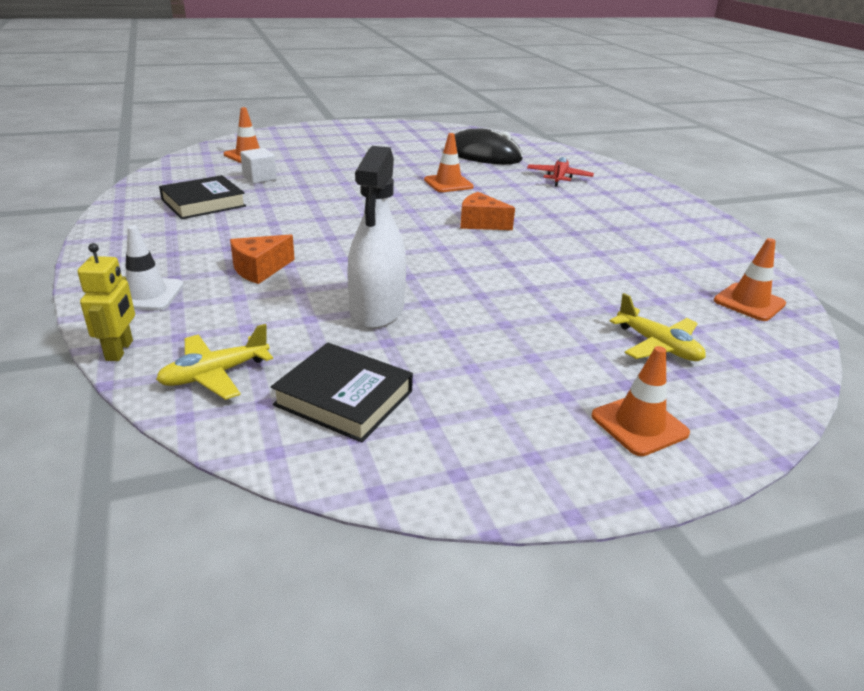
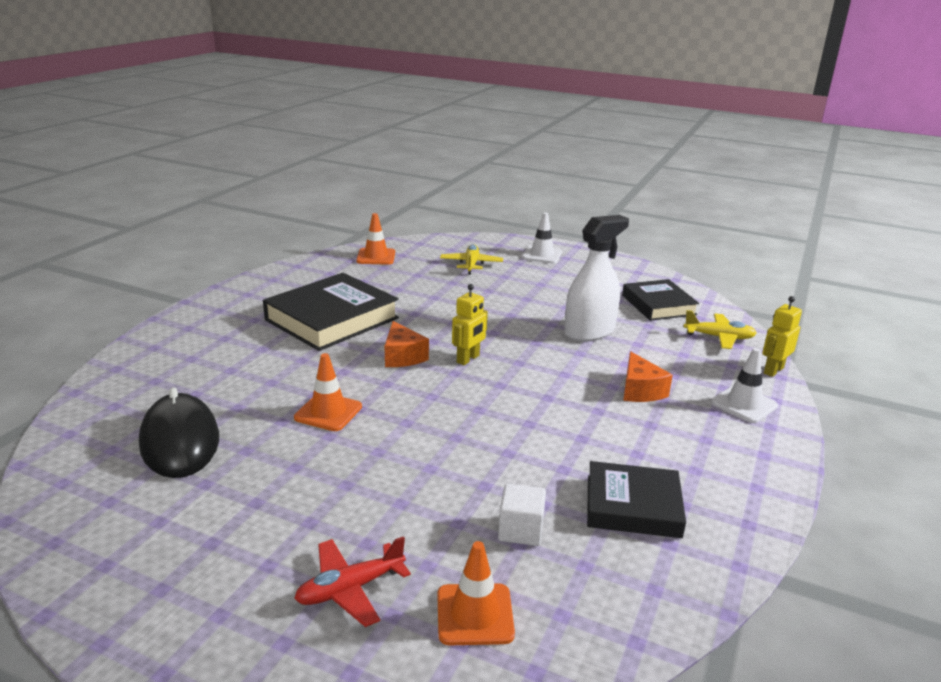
camera: 135 degrees left, 5 degrees down
(260, 269) = (640, 390): orange cheese -> orange cheese turned 75 degrees clockwise
(434, 239) = (468, 359): none -> yellow robot
(559, 178) = (210, 369): red plane -> red plane (350, 589)
(591, 227) = (332, 319): none -> black book
(639, 425) = (542, 255): orange traffic cone -> white traffic cone

